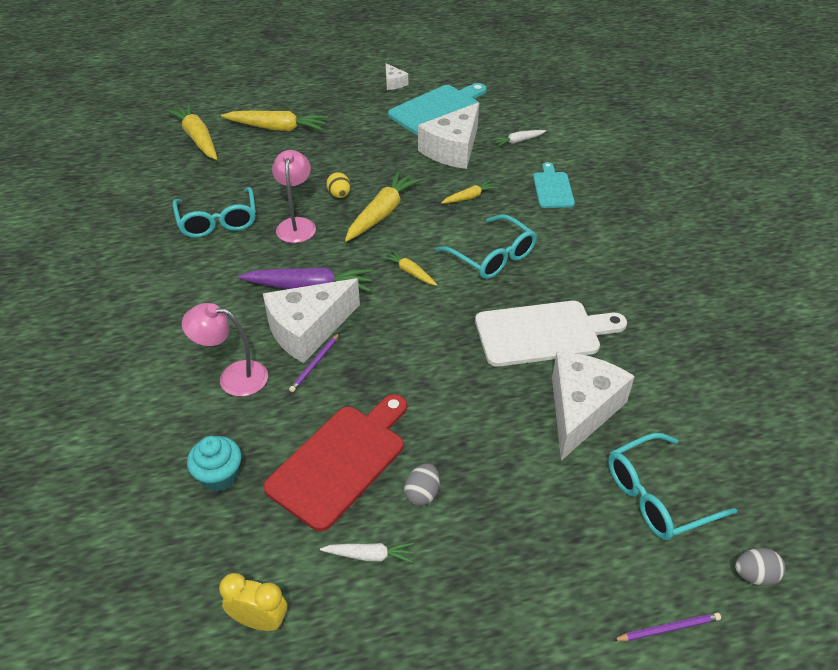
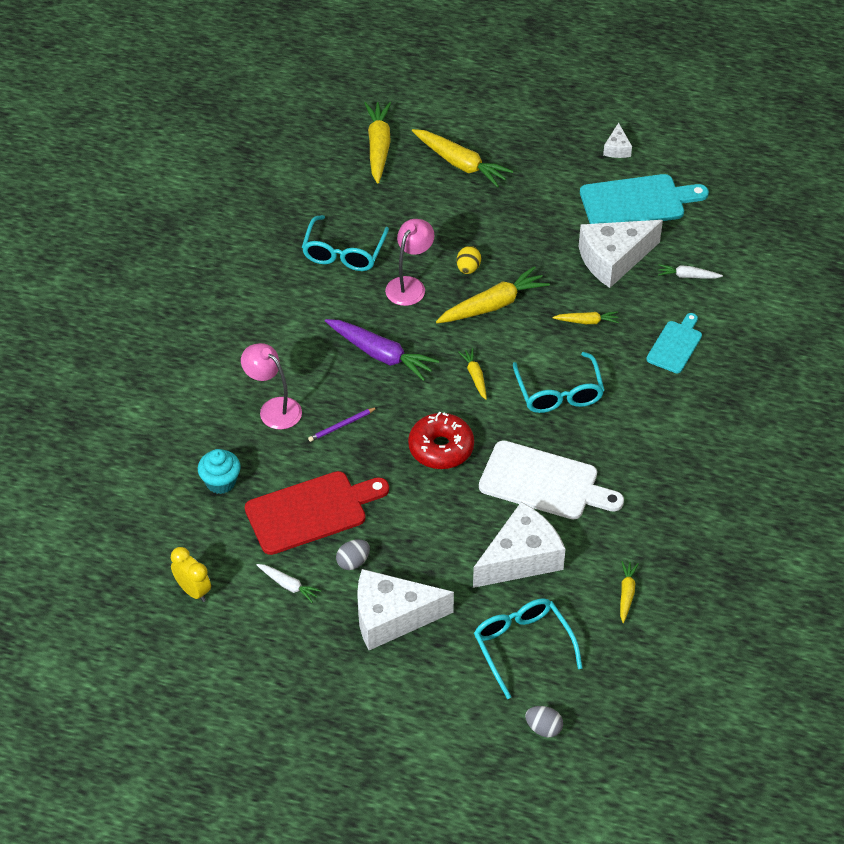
camera: 30 degrees right, 5 degrees up
(308, 330) = (355, 393): white cheese -> white cheese (392, 617)
(426, 344) = (441, 448): none -> red donut
(657, 496) = (522, 646): turquoise glasses -> turquoise glasses turned 60 degrees clockwise
(668, 628) = (452, 727): purple pencil -> none
(700, 397) = (626, 594): none -> yellow carrot

